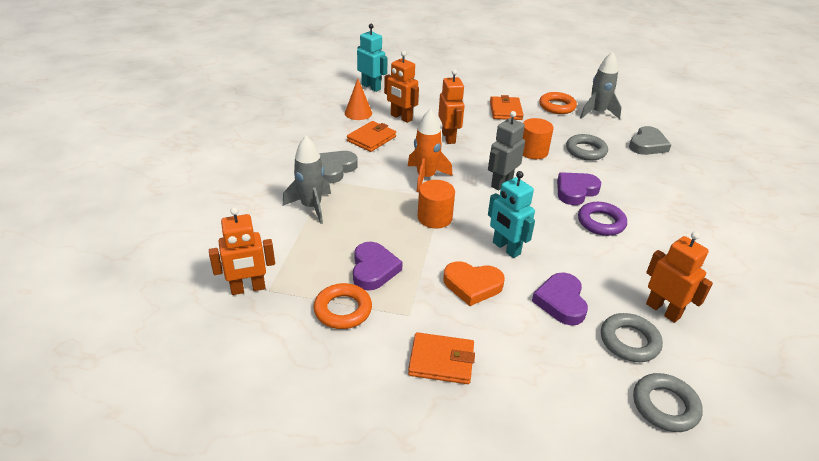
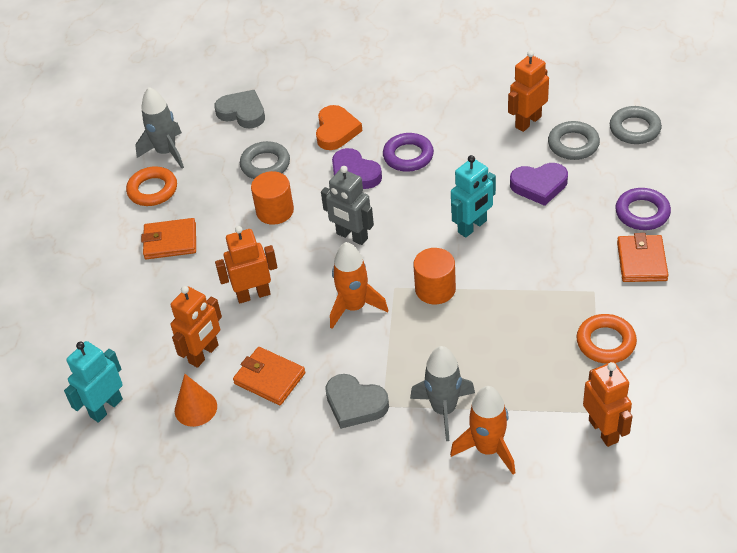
camera: 90 degrees left, 10 degrees up
(265, 223) = (488, 449): none -> orange rocket
(373, 269) = (538, 328): purple heart -> none
(472, 285) = (537, 248): orange heart -> orange heart (336, 131)
(515, 379) = (642, 213): none -> purple ring

